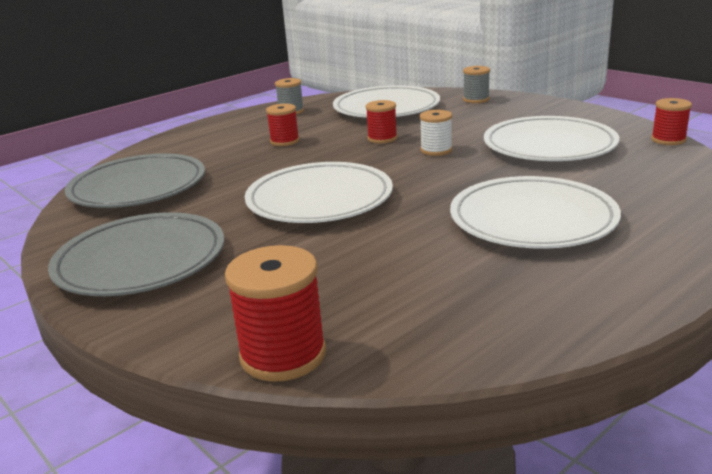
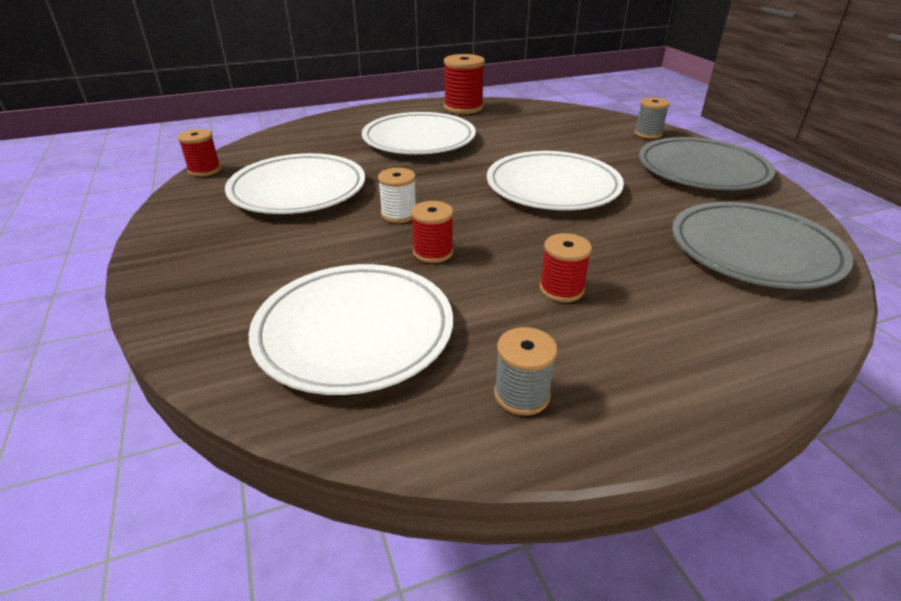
camera: 160 degrees left, 10 degrees up
(283, 355) = (603, 116): red spool -> red spool (463, 108)
(476, 99) = (207, 305): grey spool -> grey spool (648, 134)

